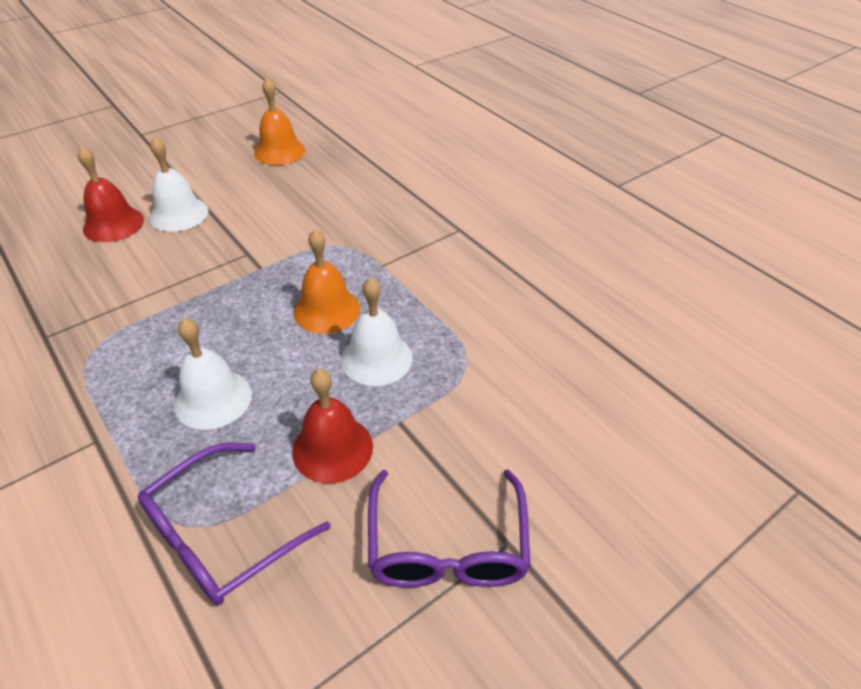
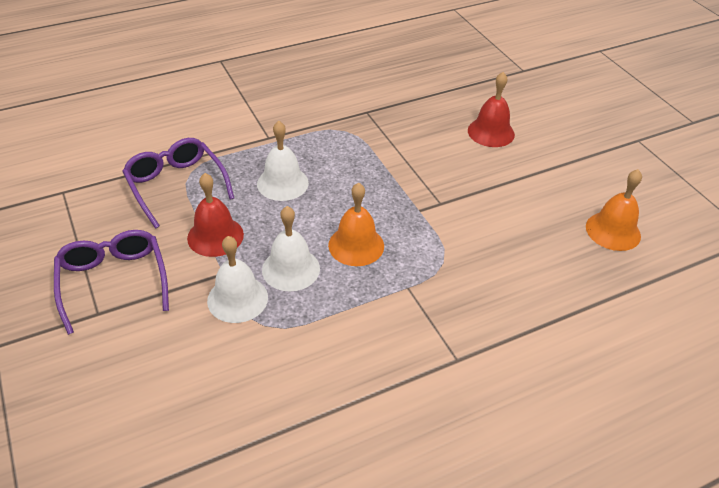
camera: 100 degrees right, 0 degrees up
(179, 214) = (502, 165): white bell -> white bell (237, 299)
(447, 546) = (113, 282): purple glasses -> purple glasses turned 60 degrees clockwise

